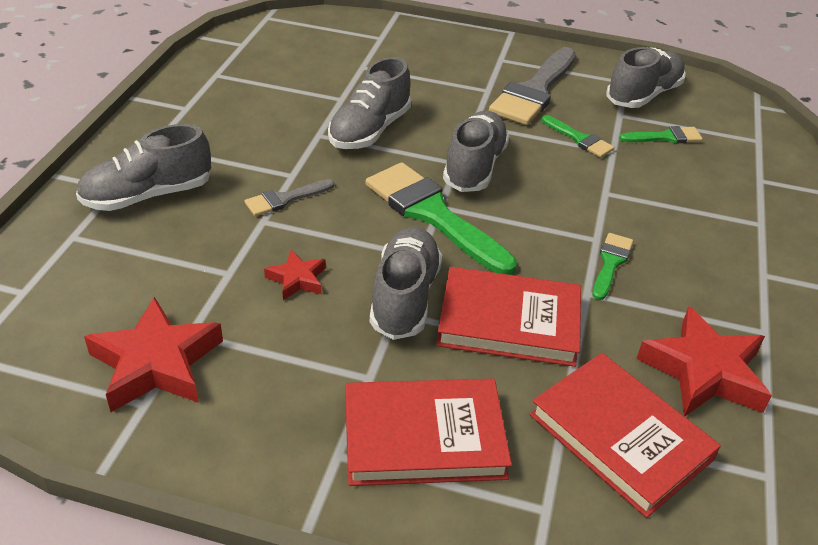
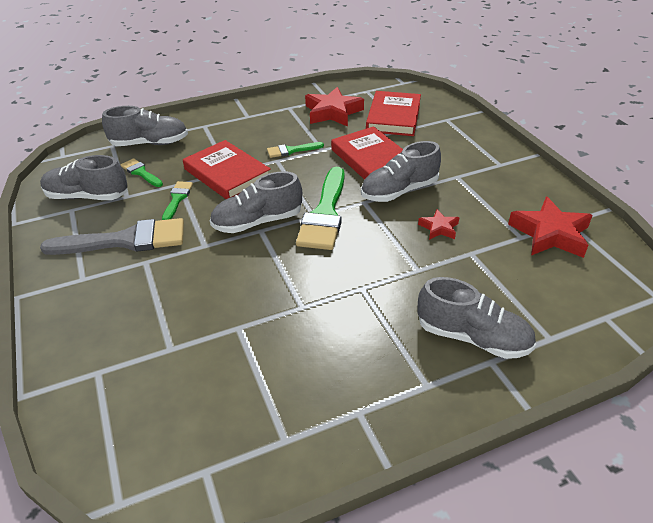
camera: 125 degrees left, 0 degrees up
(285, 199) = (388, 274): grey brush -> none
(369, 130) = (267, 286): grey shoe -> grey shoe (150, 143)
(424, 437) = (461, 151): red book -> red book (227, 174)

